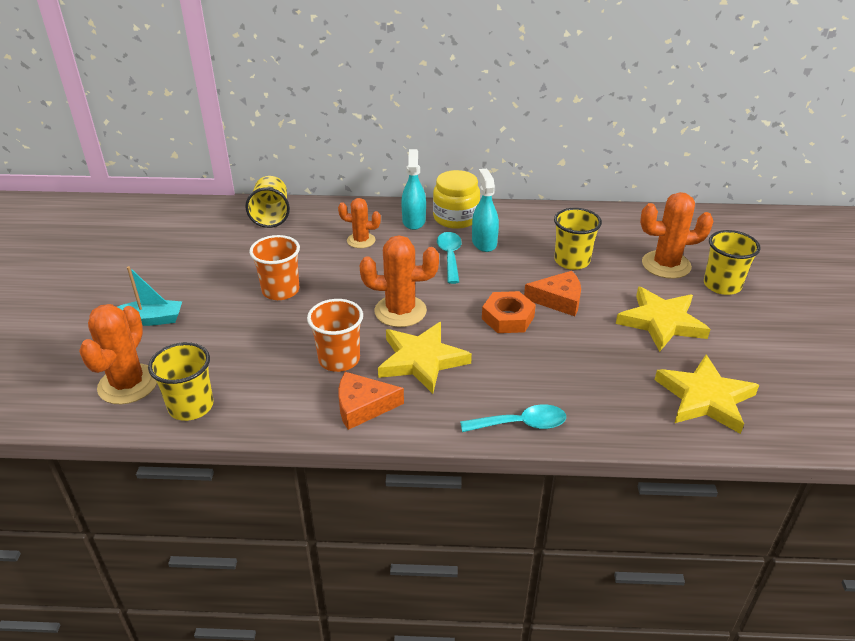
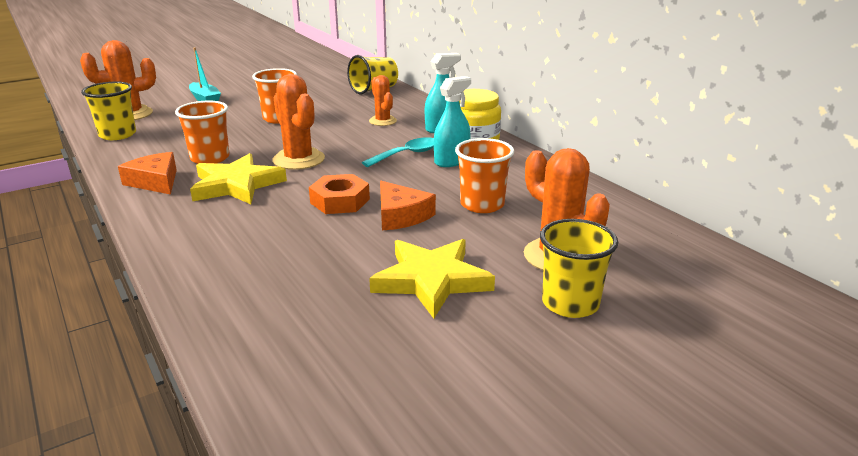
camera: 55 degrees right, 10 degrees down
(521, 424) = (176, 248): turquoise spoon -> none
(572, 261) = (482, 204): yellow cup -> orange cup
(705, 398) = (306, 344): yellow star -> none

